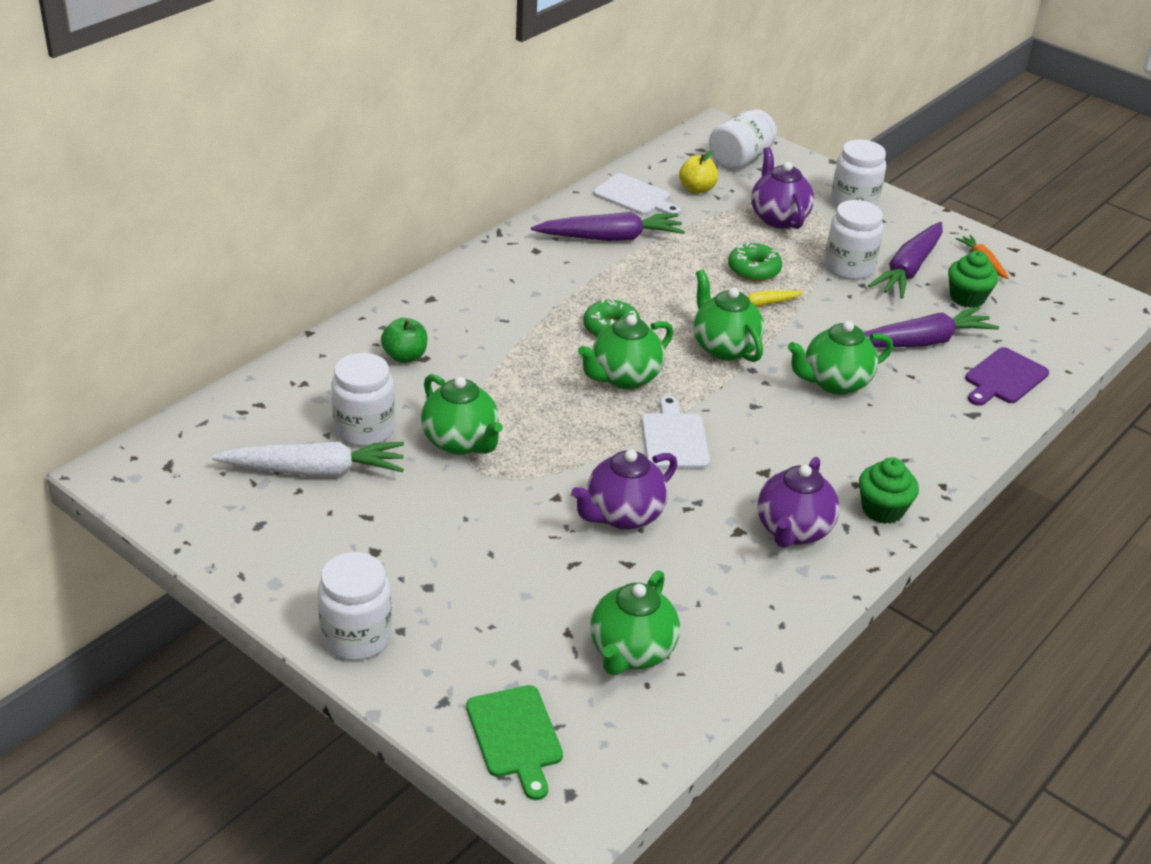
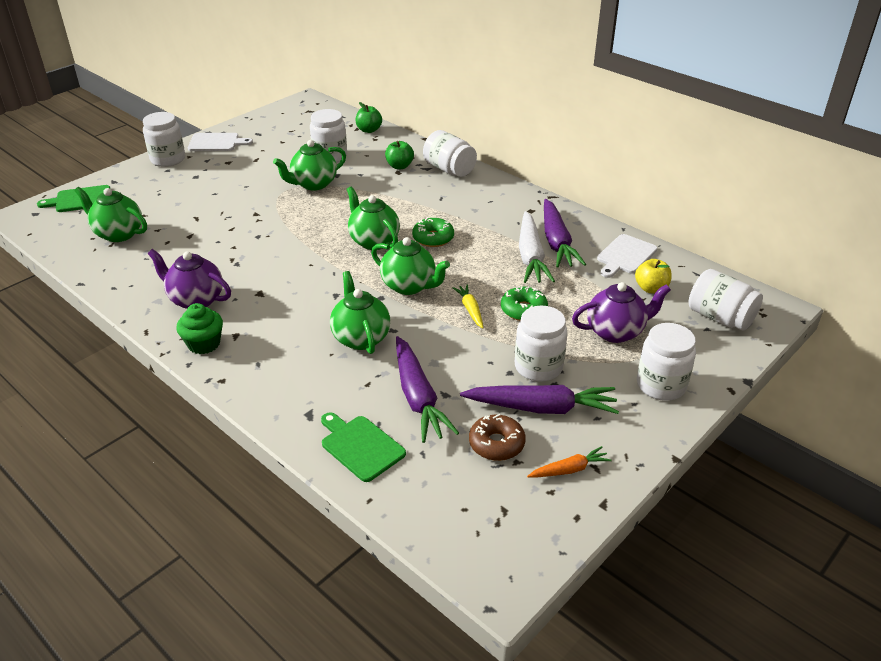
camera: 95 degrees right, 0 degrees up
(268, 390) = (369, 130): none -> green apple
(315, 470) = (297, 145): white carrot -> white carrot (531, 256)
(419, 311) = (449, 170): none -> white jar
(622, 515) = (232, 235): purple teapot -> none
(674, 438) = (304, 258): white cutting board -> white cutting board (216, 143)
(724, 347) = (409, 286): green teapot -> green teapot turned 60 degrees clockwise
(908, 269) = (542, 408): purple carrot -> purple carrot turned 150 degrees clockwise
(967, 298) = (496, 444): green cupcake -> brown donut
(1004, 378) = (360, 446): purple cutting board -> green cutting board

